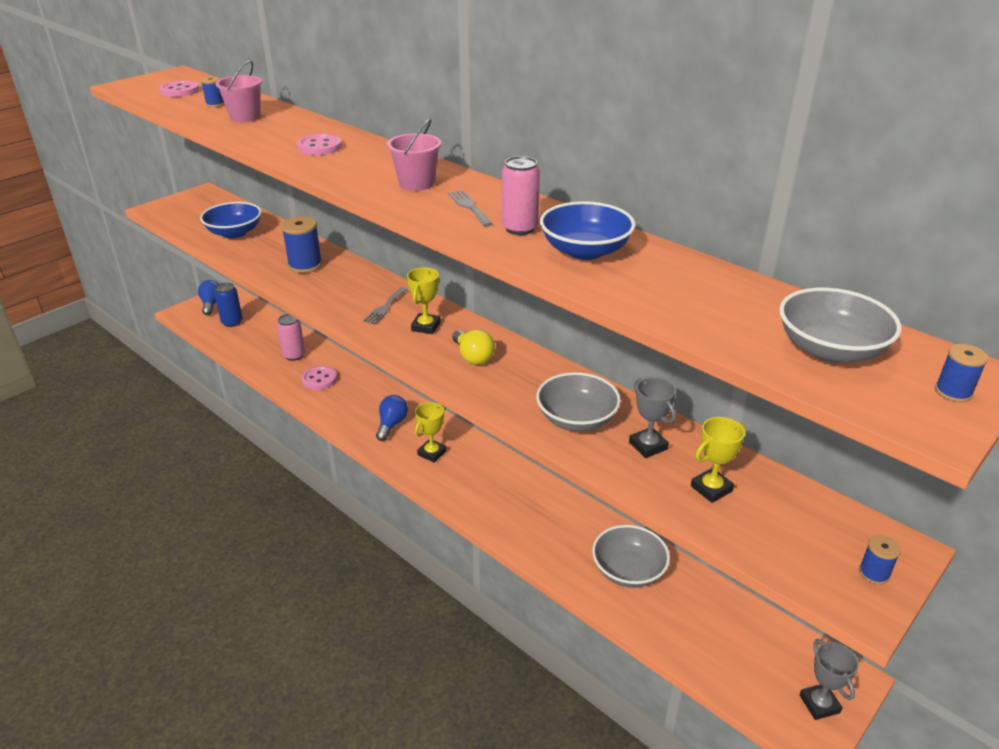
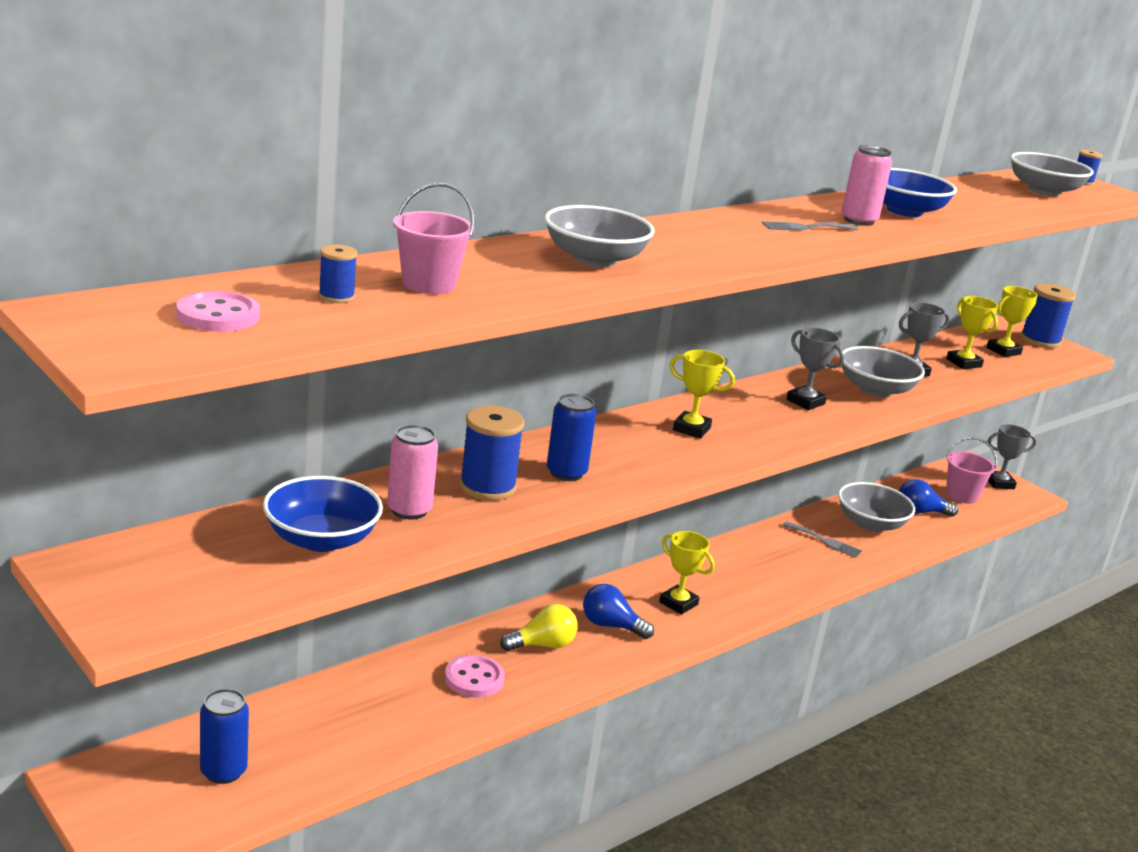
camera: 85 degrees left, 10 degrees down
(211, 304) = (122, 800): blue light bulb -> blue light bulb (920, 512)
(294, 355) = (388, 700): pink can -> pink can (409, 510)
(320, 147) = (594, 259): pink button -> grey bowl
(333, 286) = (566, 473): none -> blue can
(385, 307) = (637, 446): grey fork -> grey fork (825, 541)
(416, 183) = (737, 235): pink bucket -> pink bucket (961, 495)
(473, 357) = (762, 415): yellow light bulb -> yellow light bulb (542, 645)
(515, 378) = (805, 402): none -> grey trophy
(790, 529) = (1003, 351): none -> yellow trophy
(874, 573) = (1040, 340): blue spool -> blue spool, size x1.88

